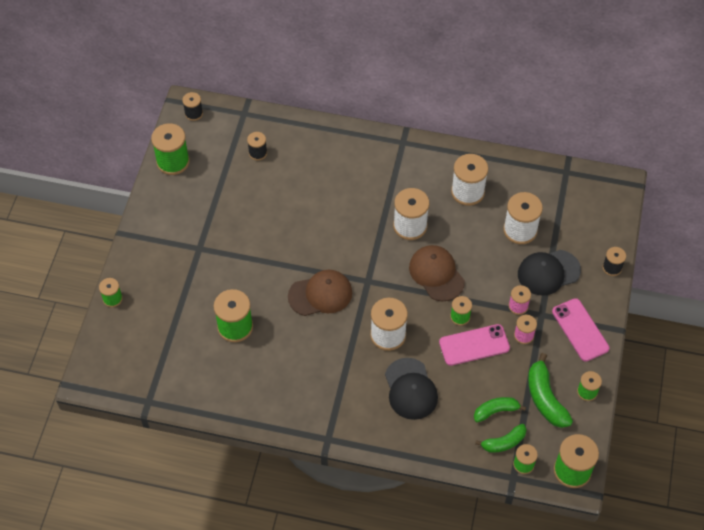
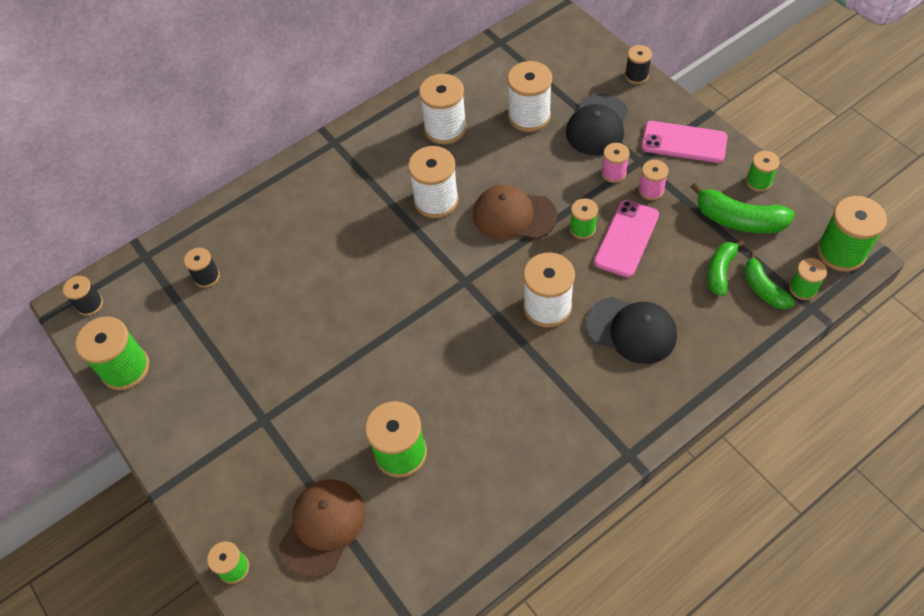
camera: 45 degrees left, 0 degrees up
(320, 294) = (440, 336): brown cap -> brown cap (323, 527)
(504, 442) = (763, 288): green banana -> green banana turned 135 degrees clockwise

